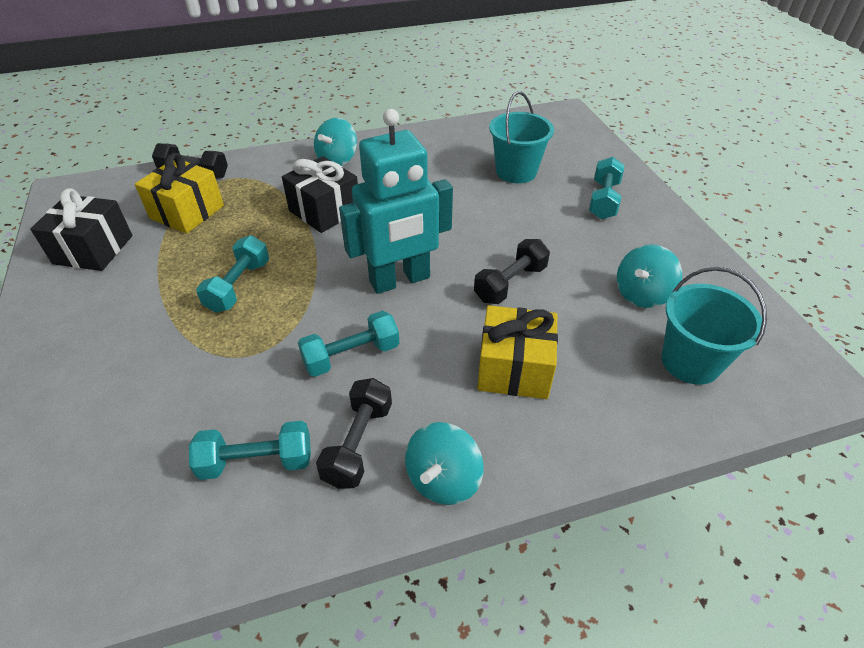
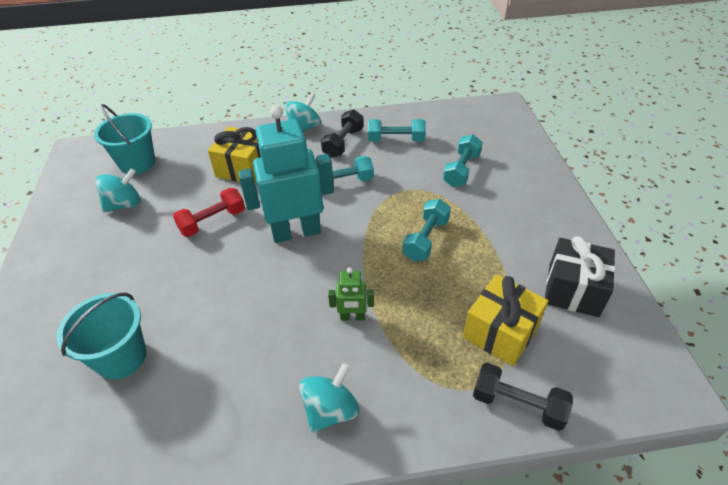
camera: 170 degrees left, 0 degrees up
(324, 211) = (352, 317): black gift -> green robot
(510, 283) = (213, 221): black dumbbell -> red dumbbell
(603, 200) = (65, 300): turquoise dumbbell -> turquoise dumbbell (461, 170)

